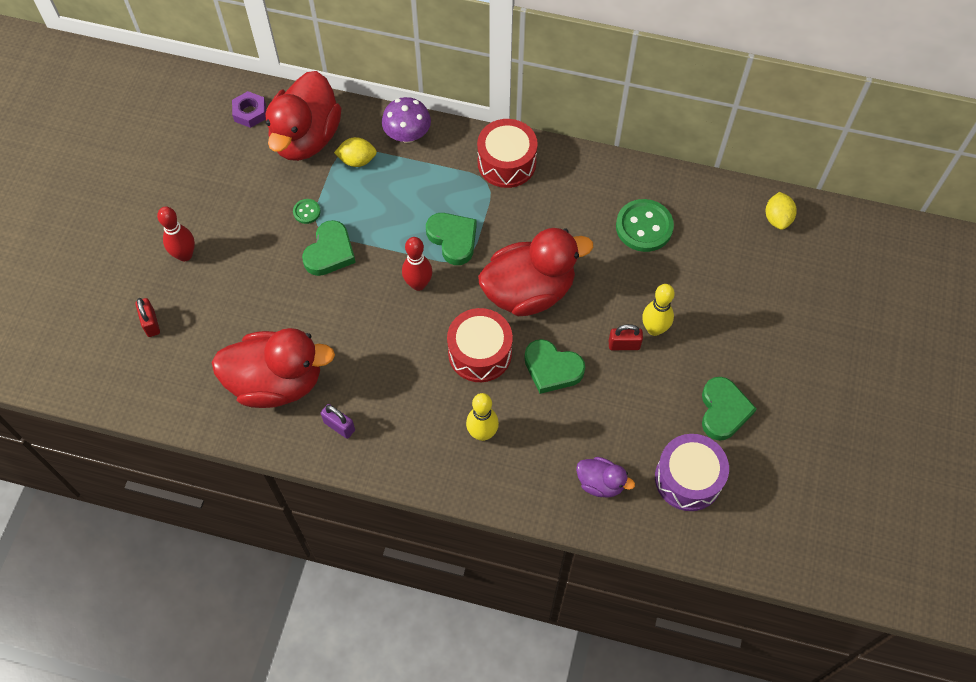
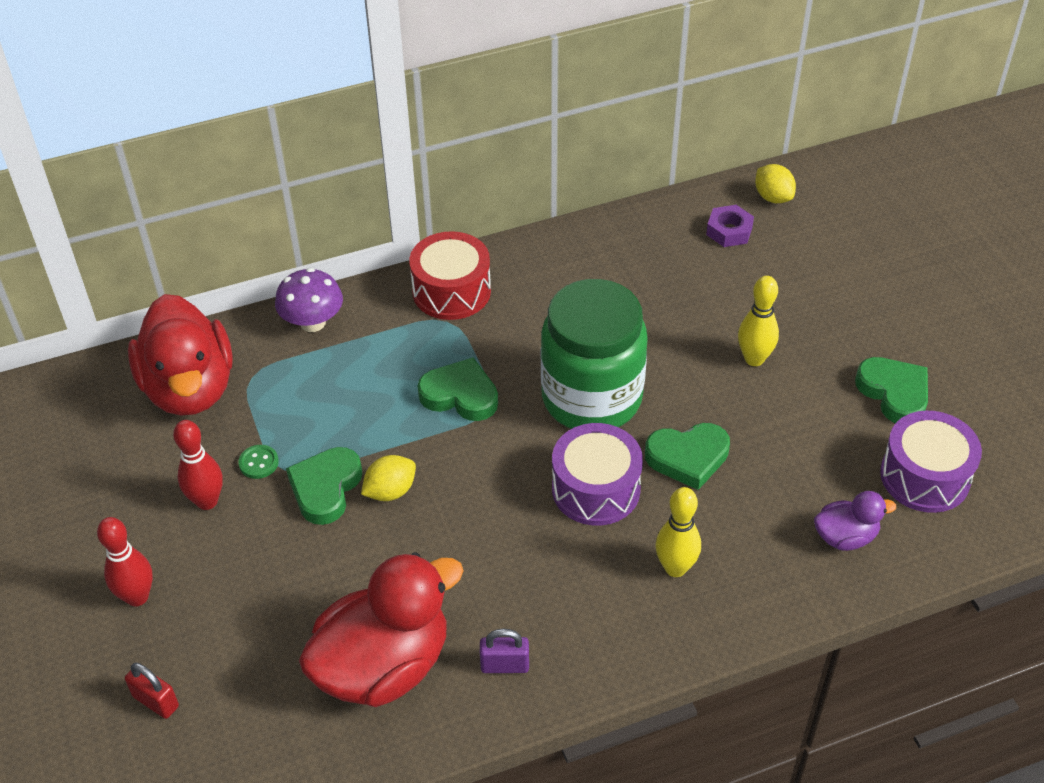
camera: 35 degrees left, 15 degrees down
(250, 113) = (93, 399): purple nut -> purple nut (729, 231)
(330, 252) = (325, 488): green heart -> green heart turned 150 degrees counterclockwise
(357, 160) = (274, 378): yellow lemon -> yellow lemon (390, 491)
(418, 284) = (461, 461): red bowling pin -> red bowling pin (207, 501)
(480, 353) = (596, 489): red drum -> purple drum
(529, 291) = (591, 398): red duck -> green jar
(624, 345) = (739, 391): red padlock -> none
(644, 227) = (652, 273): green button -> none

